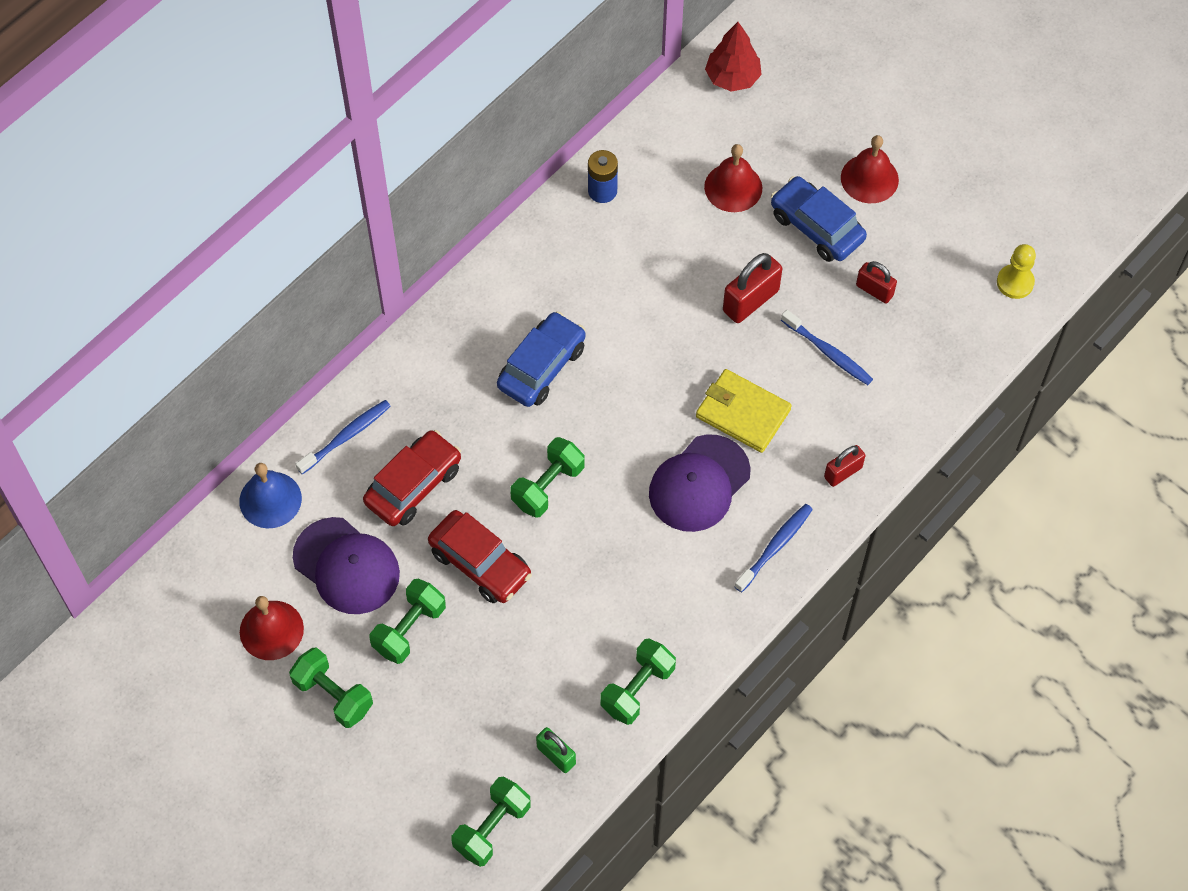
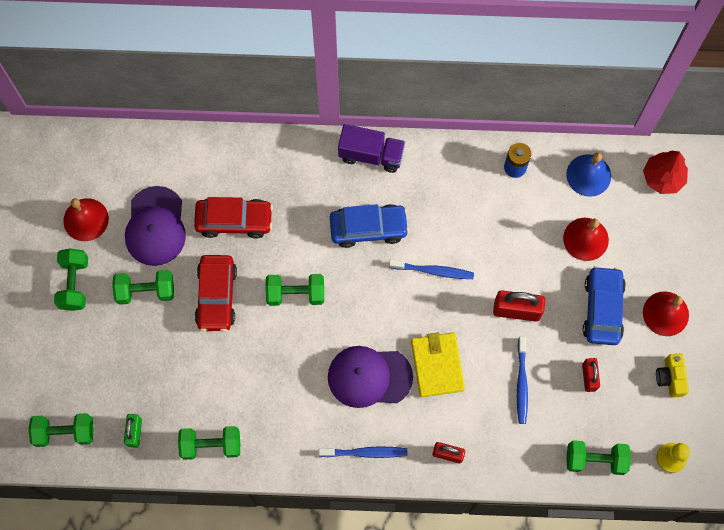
camera: 50 degrees right, 10 degrees up
(270, 499) = (161, 153): blue bell -> blue bell (588, 175)
(346, 436) = (233, 160): blue toothbrush -> blue toothbrush (433, 271)
(465, 305) = (371, 154): none -> purple truck
(936, 223) = (670, 378): none -> yellow camera
(961, 347) = (595, 460): none -> green dumbbell

